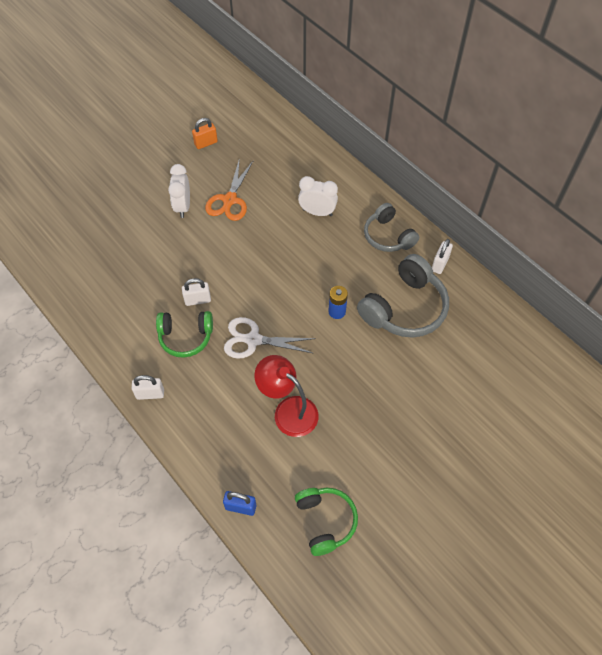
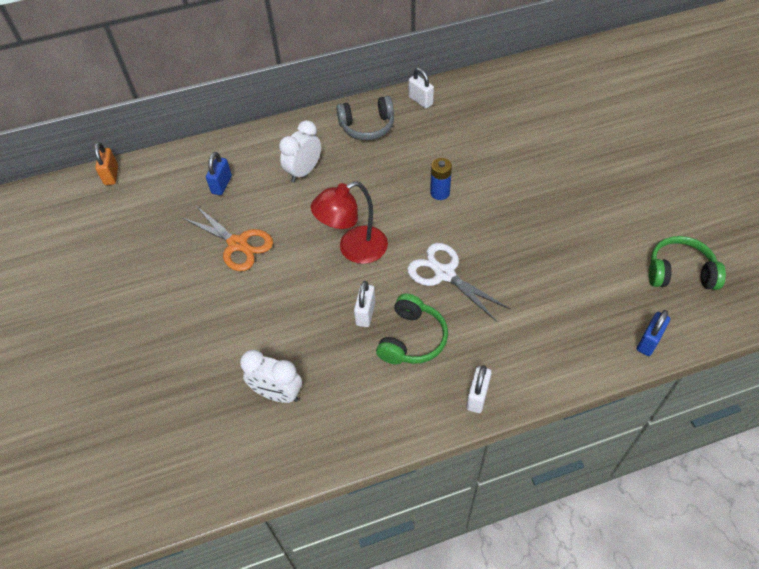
camera: 65 degrees left, 5 degrees down
(183, 206) = (218, 293): white clock -> white clock (277, 394)
(206, 143) = (134, 245): orange padlock -> orange padlock (111, 175)
(253, 340) = (444, 274): white scissors -> white scissors turned 105 degrees clockwise
(281, 167) = (222, 185): none -> blue padlock
(288, 410) = (544, 267): red lamp -> red lamp (354, 249)
(404, 308) = (459, 141): grey headphones -> none

